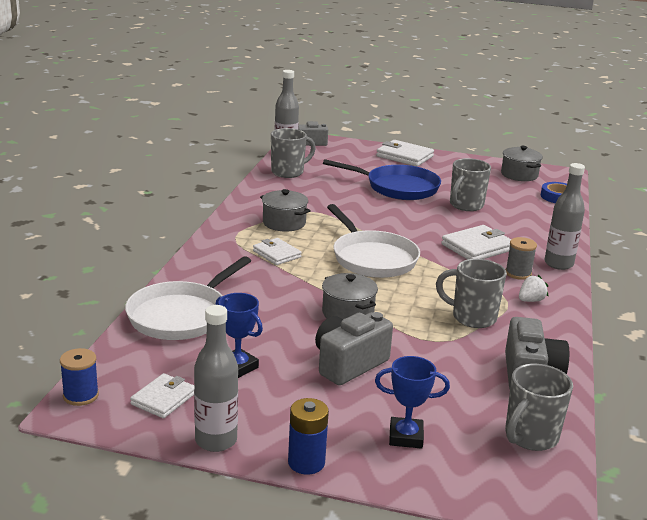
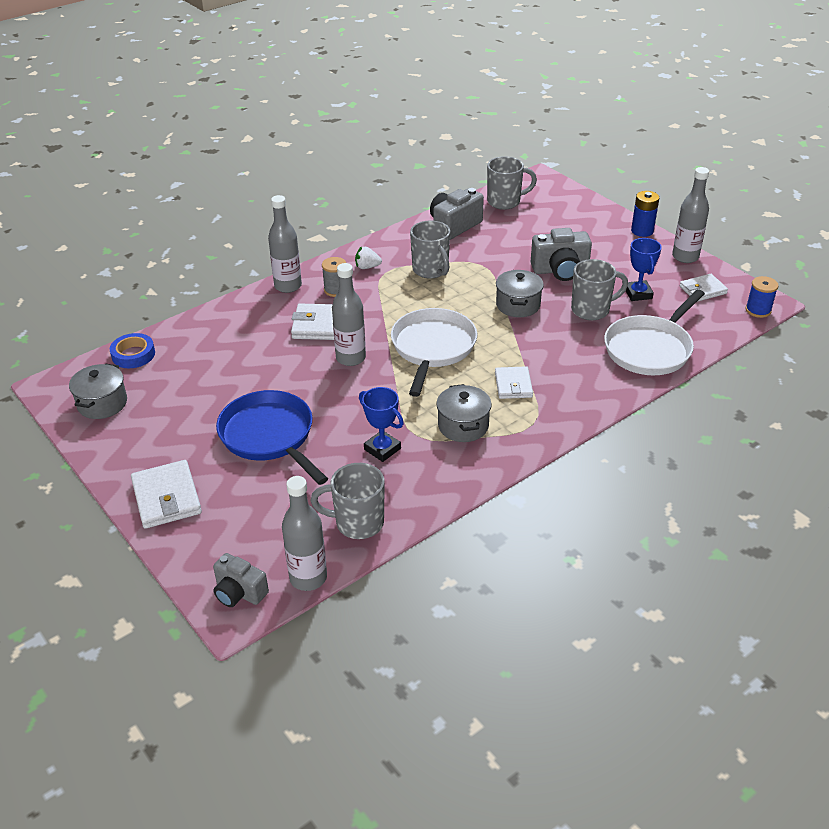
camera: 140 degrees left, 15 degrees up
(181, 315) = (650, 349): white pan -> white pan turned 150 degrees clockwise
(406, 437) = (573, 223): blue trophy -> blue trophy (382, 449)
(421, 235) = (350, 358): none -> grey bottle
(465, 205) = (246, 379): grey mug -> grey mug (591, 310)

